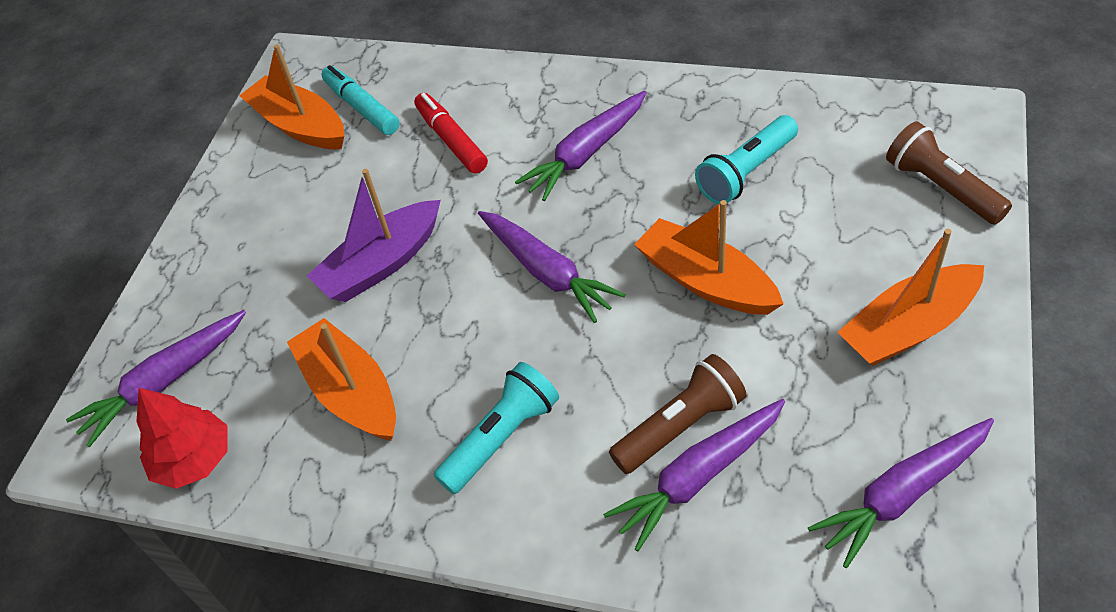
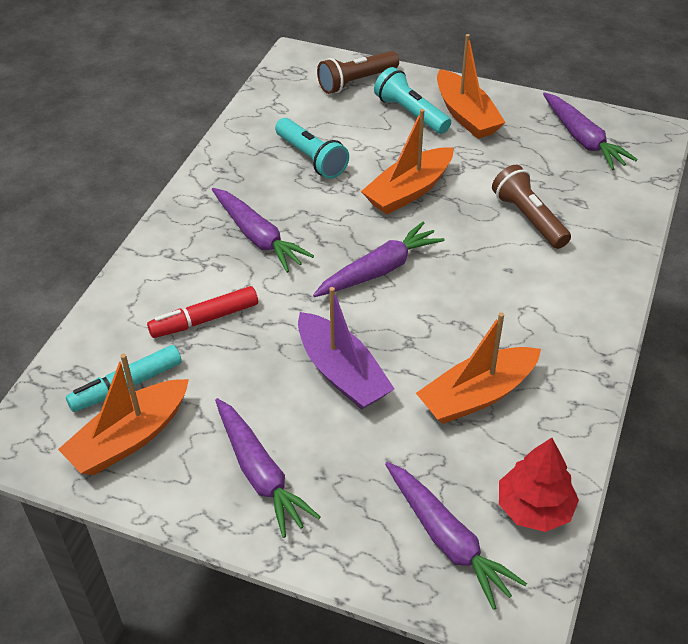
camera: 90 degrees left, 5 degrees down
(501, 438) = (530, 306): turquoise flashlight -> turquoise flashlight (411, 113)
(698, 477) = (567, 215): purple carrot -> purple carrot (260, 473)

